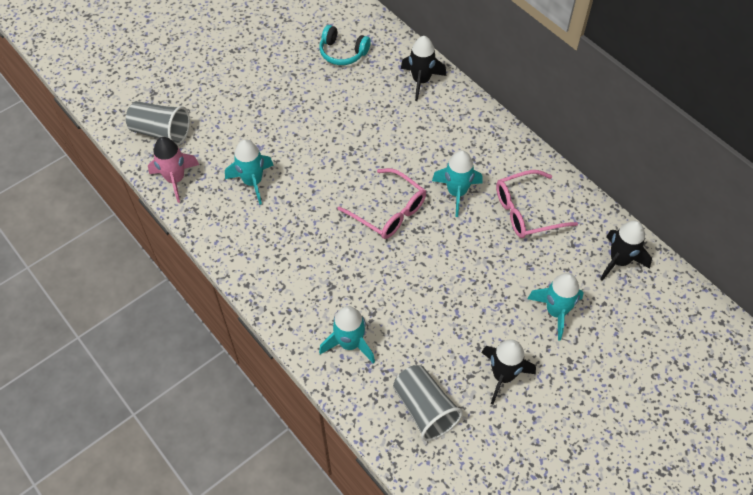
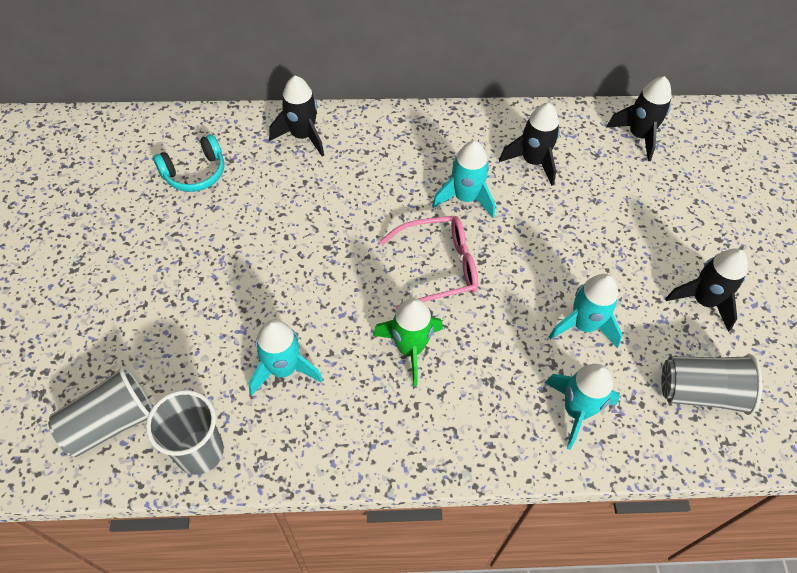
camera: 55 degrees left, 0 degrees up
(175, 179) = (200, 452): pink rocket -> grey cup
(318, 232) = (410, 348): none -> green rocket
(526, 211) = (532, 161): pink glasses -> black rocket
(555, 311) = (659, 214): turquoise rocket -> turquoise rocket (583, 325)

